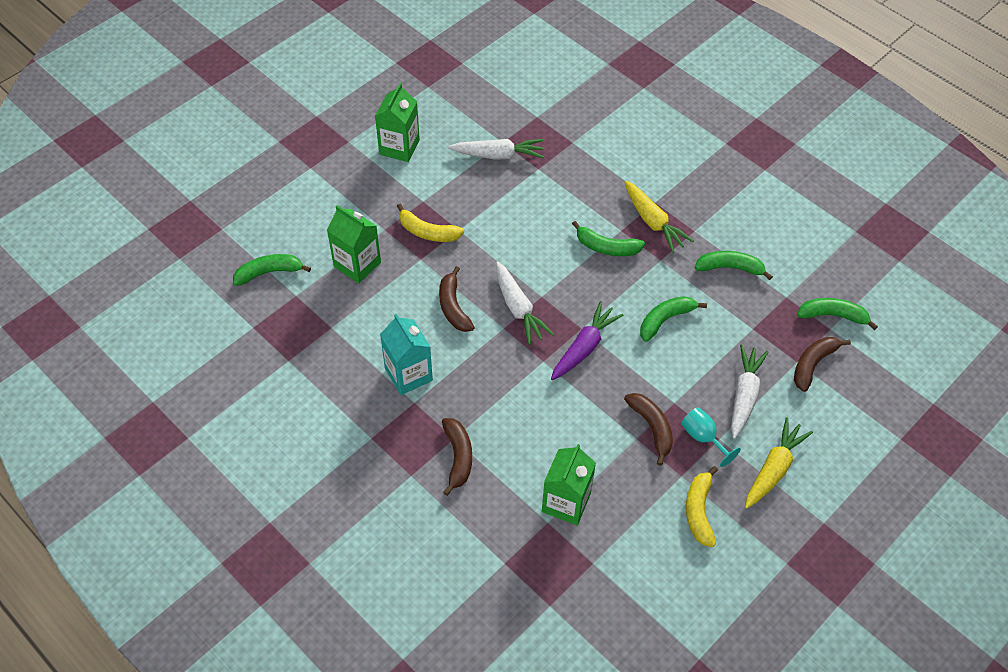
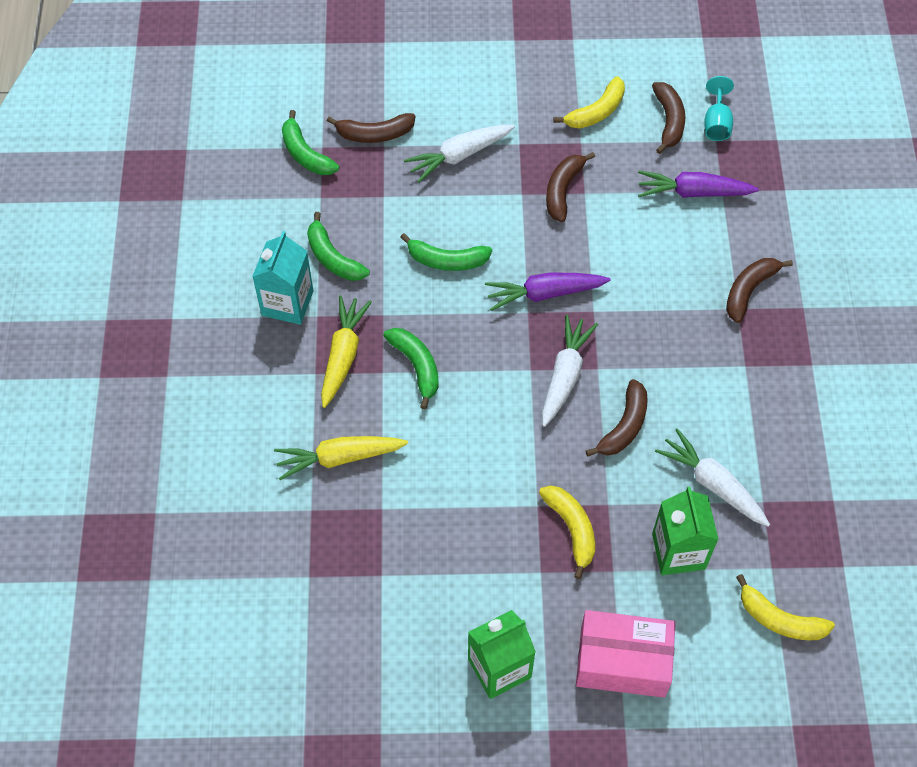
camera: 135 degrees left, 5 degrees up
(269, 272) = (779, 619): green banana -> yellow banana
(338, 193) = (622, 662): none -> pink box
(408, 374) = (728, 394): turquoise carton -> turquoise carton (287, 303)
(498, 155) = (404, 561): white carrot -> white carrot (712, 483)
(566, 502) = (693, 192): green carton -> purple carrot
(642, 549) = (668, 121): none -> brown banana
(703, 437) = (531, 153): turquoise goblet -> turquoise goblet (716, 123)
(774, 469) = (504, 94): yellow carrot -> yellow carrot (339, 458)

